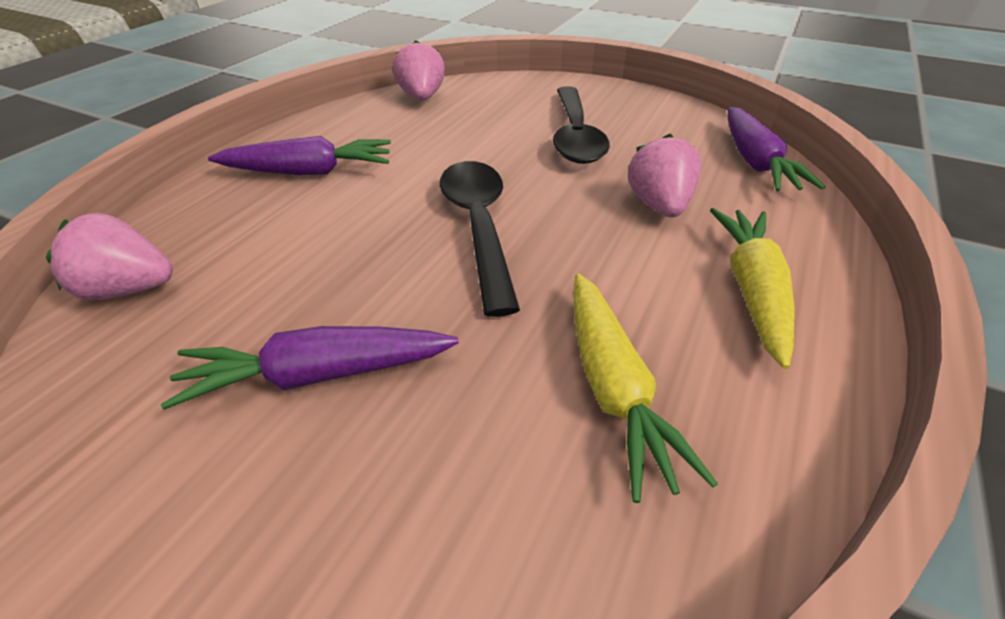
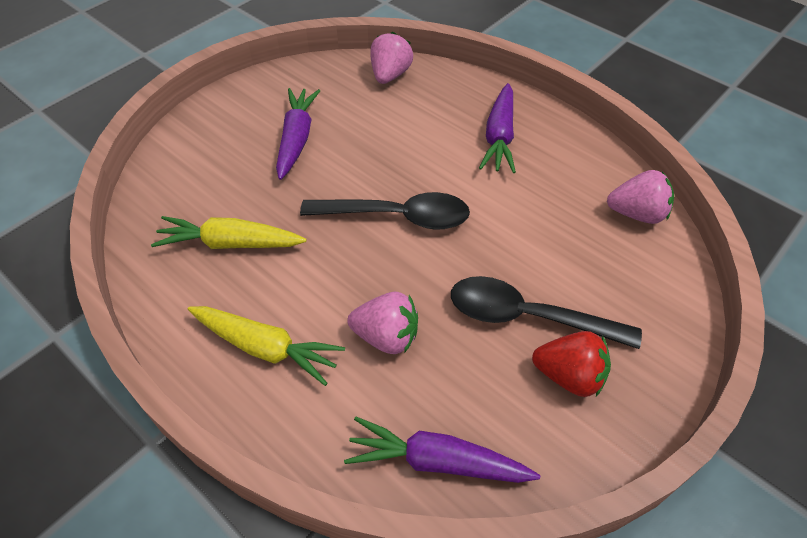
camera: 105 degrees right, 10 degrees up
(621, 116) = (569, 376): none -> red strawberry

